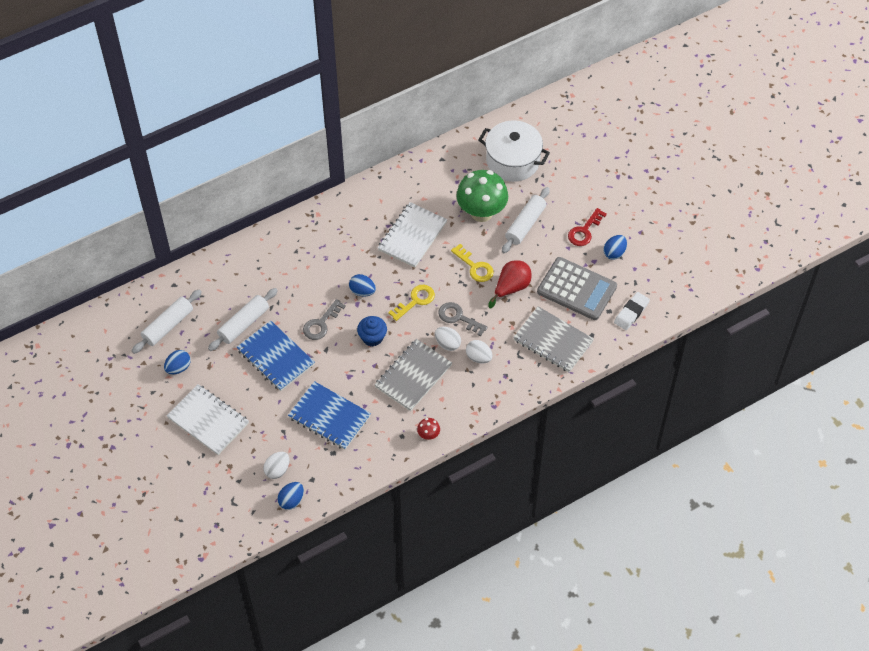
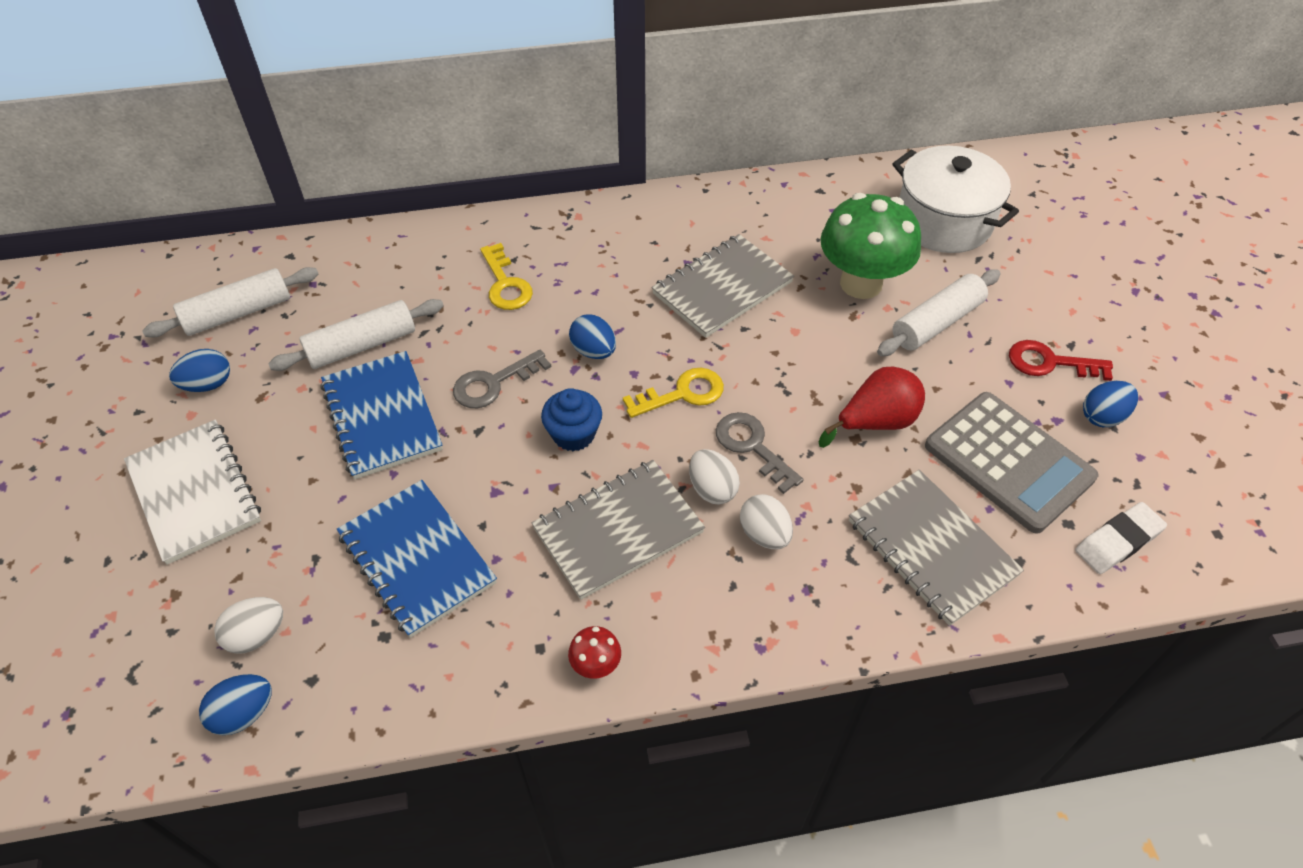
camera: 20 degrees right, 5 degrees down
(412, 236) = (722, 288): white notebook -> grey notebook
(475, 267) = (817, 367): yellow key -> yellow key (505, 284)
(584, 231) = (1050, 363): red key -> red key turned 45 degrees clockwise

